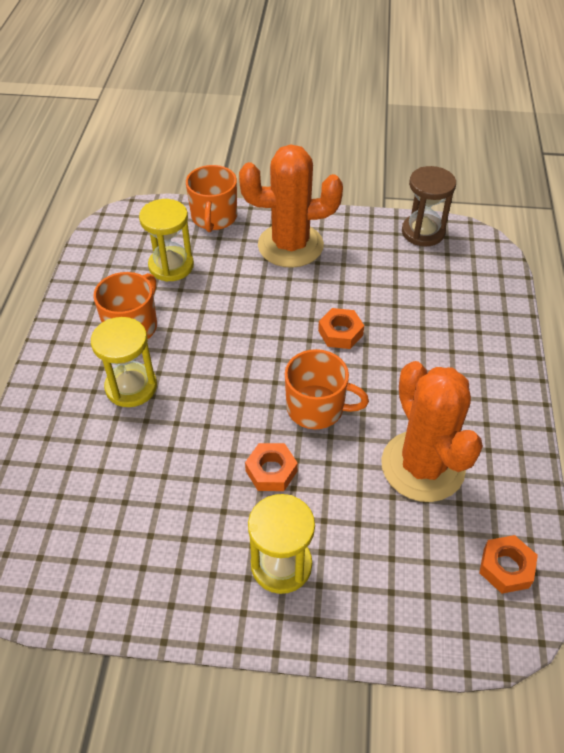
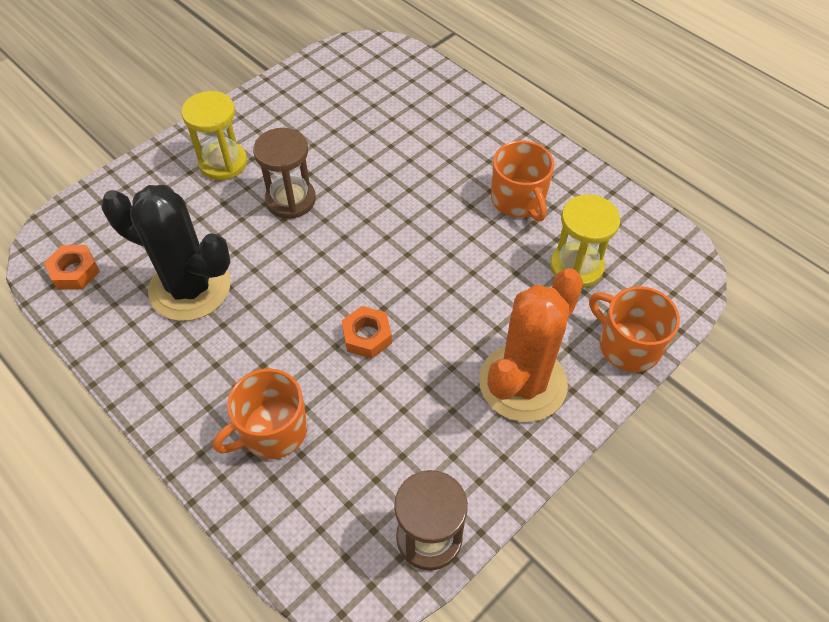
camera: 130 degrees right, 5 degrees up
(131, 387) = (450, 167): yellow hourglass -> none
(271, 471) = (290, 200): orange nut -> brown hourglass
(316, 408) = (311, 262): orange mug -> orange mug (272, 431)
(422, 466) = (190, 288): orange cactus -> black cactus

